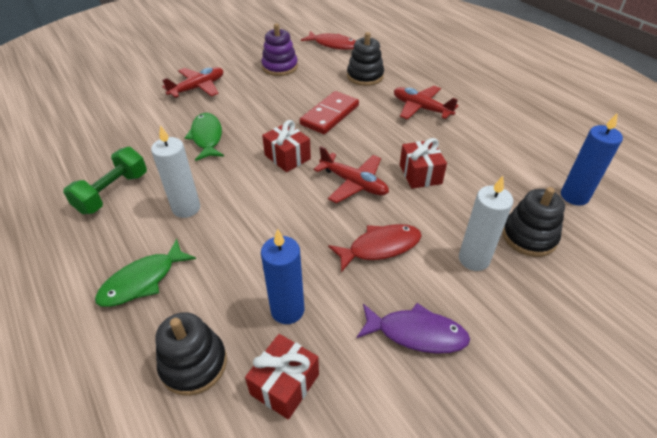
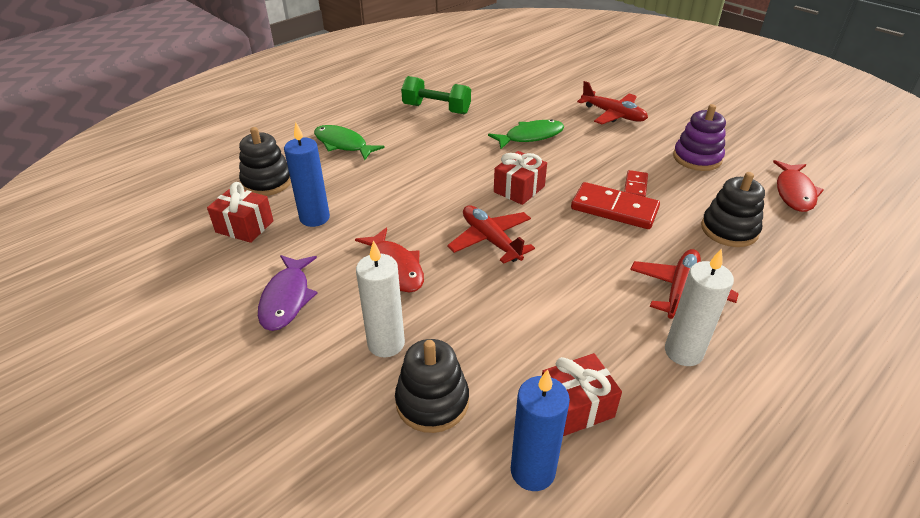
camera: 80 degrees right, 5 degrees down
(186, 208) = (426, 146): white candle -> white candle (683, 352)
(305, 100) = (635, 186): none -> red domino
(353, 183) = (490, 240): red plane -> red plane turned 120 degrees clockwise
(420, 174) = (526, 294): red gift -> red gift (576, 406)

